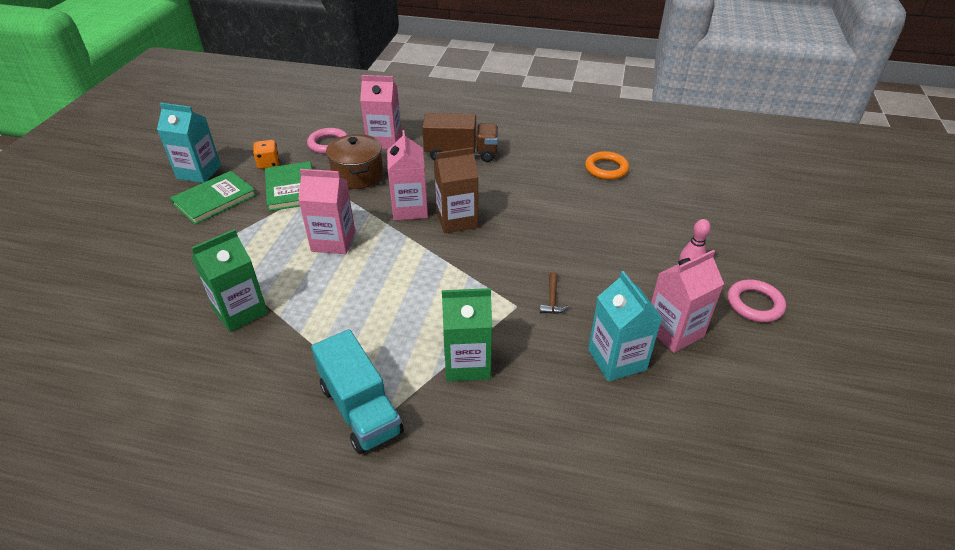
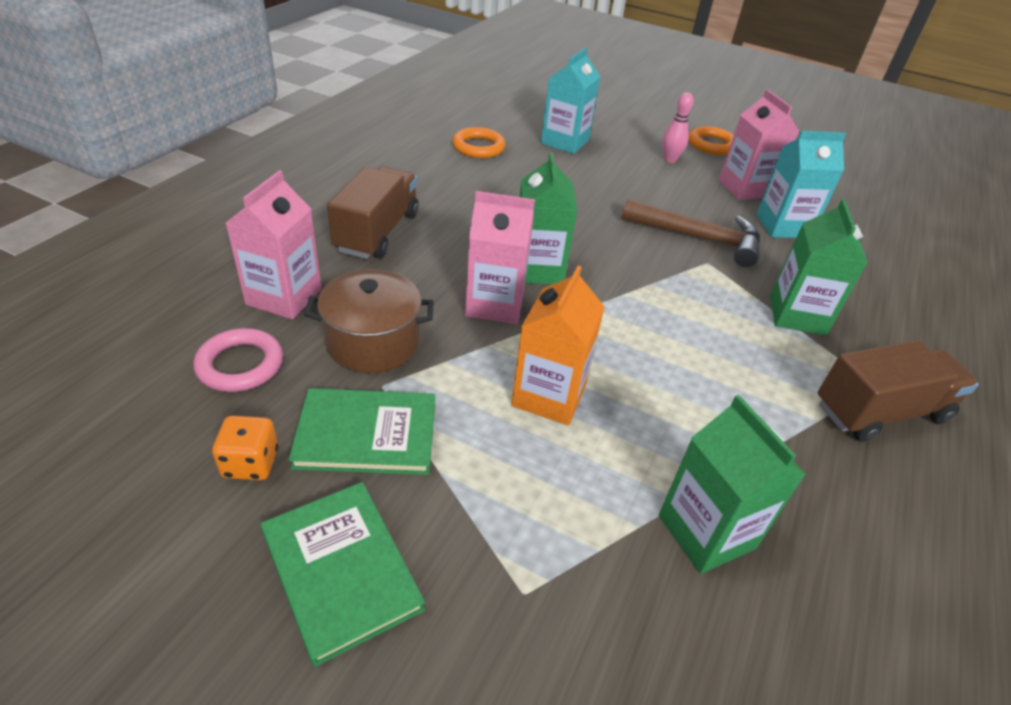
camera: 80 degrees left, 0 degrees up
(199, 172) = (197, 606): turquoise carton -> turquoise carton (564, 142)
(333, 241) = (549, 395): pink carton -> orange carton
(360, 409) = (880, 412): turquoise truck -> brown truck
(457, 220) = (537, 269): brown carton -> green carton
(552, 299) = (698, 238): brown hammer -> brown hammer, size x2.27
(754, 304) = (711, 145): pink ring -> orange ring

